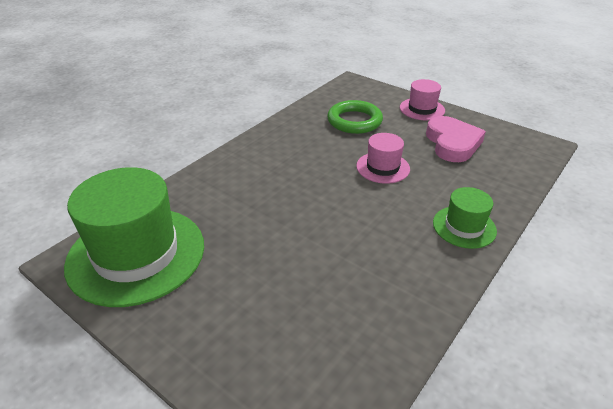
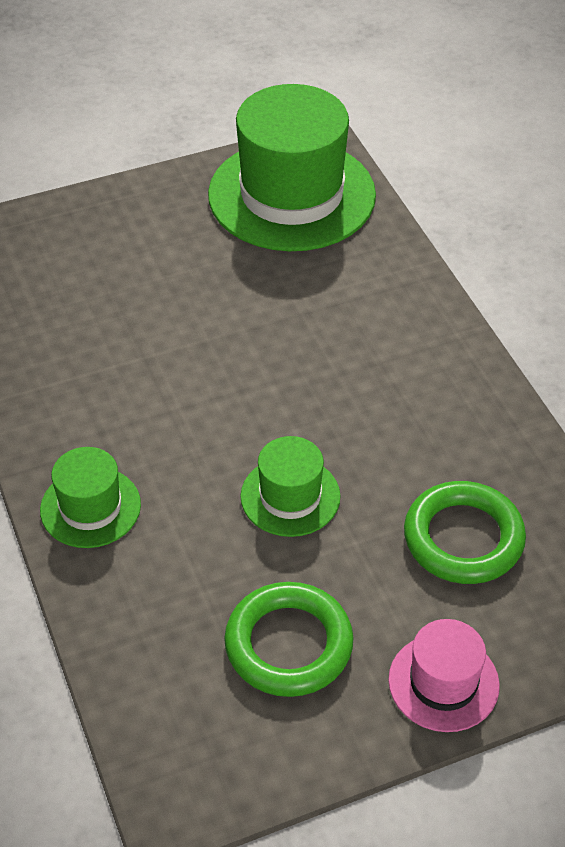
camera: 120 degrees right, 10 degrees up
(383, 167) = (290, 496): pink hat -> green hat
(452, 143) = (288, 644): pink heart -> green ring

